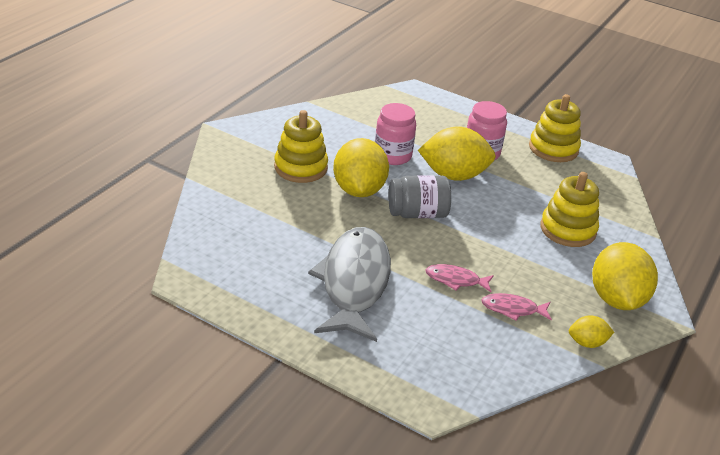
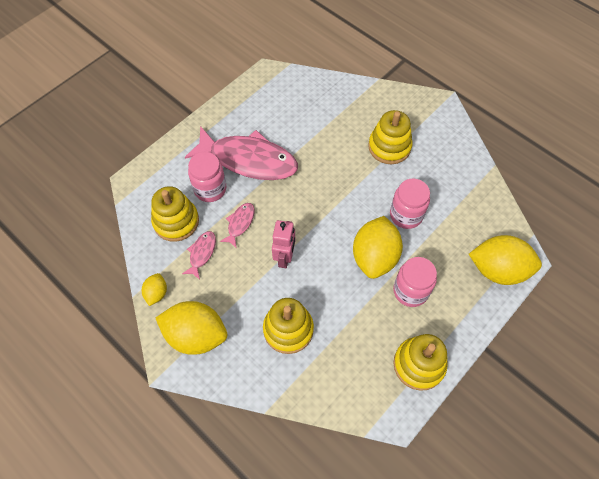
camera: 105 degrees right, 25 degrees up
(354, 283) = (248, 160): grey fish -> pink fish
(359, 190) = (357, 181): yellow lemon -> yellow lemon (498, 270)
(414, 315) = (210, 189): none -> pink jar
(417, 213) = (322, 216): grey jar -> none
(478, 341) = (176, 221): none -> yellow stacking toy
(485, 238) = (284, 257): none -> pink robot

